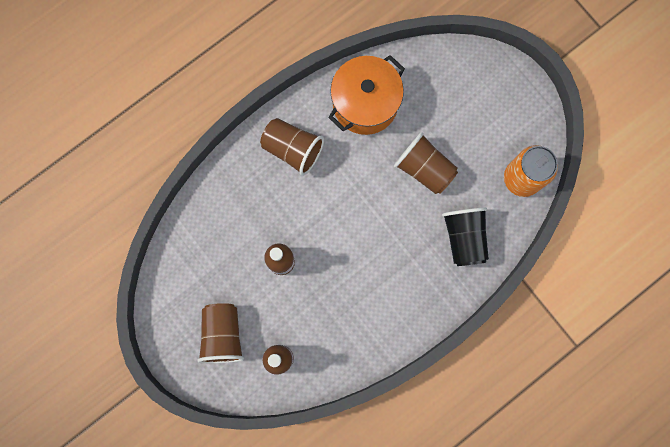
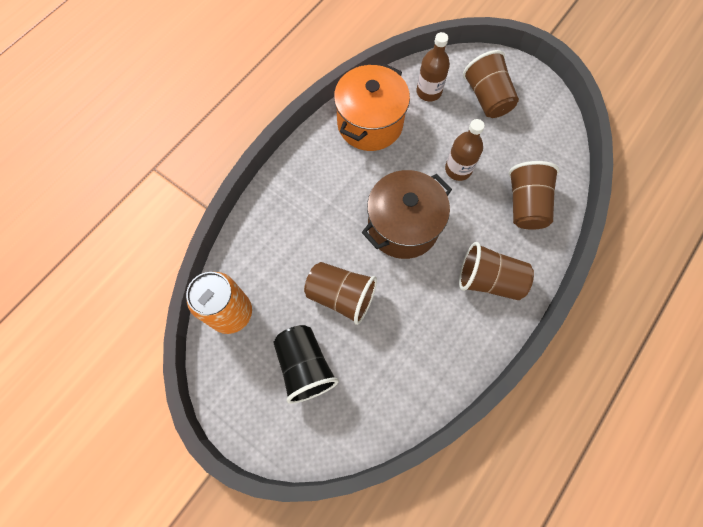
camera: 165 degrees right, 10 degrees down
(232, 209) = (525, 204): none -> brown cup
(352, 218) = (403, 226): none -> brown pot
(365, 103) = (427, 352): orange pot -> orange pot (370, 123)
(464, 238) = (282, 236): black cup -> black cup (305, 366)

